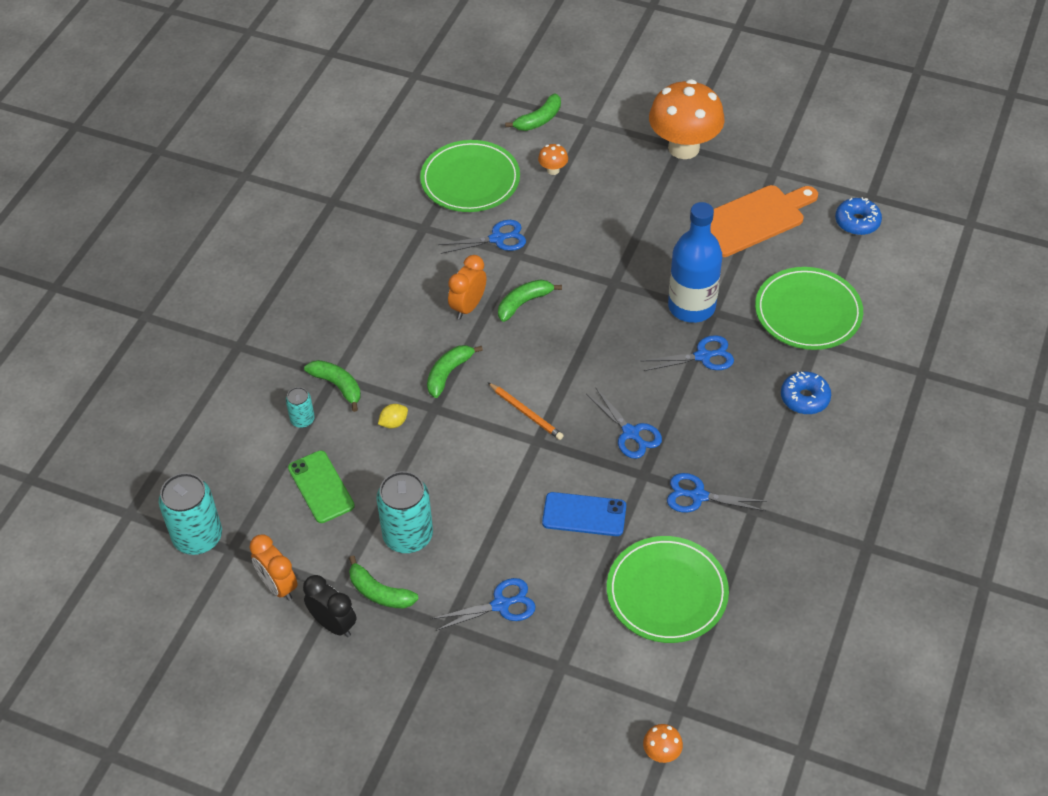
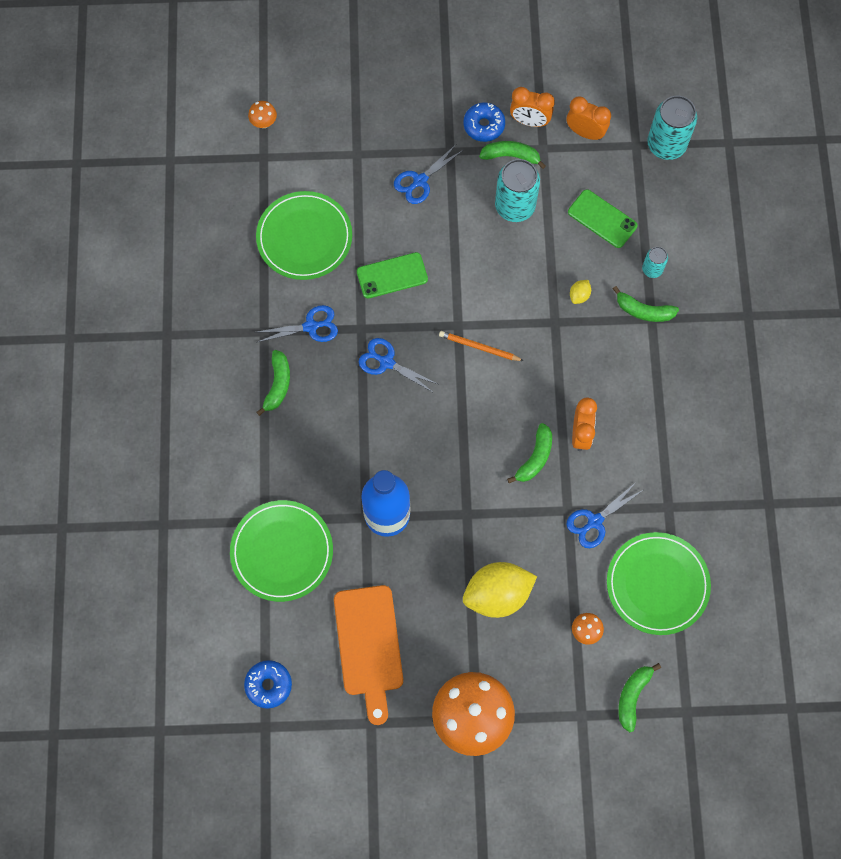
camera: 155 degrees right, 20 degrees up
(333, 624) = (529, 121): black clock -> orange clock
(448, 373) = (561, 359): green banana -> green banana (278, 385)
(584, 514) = (392, 275): blue phone -> green phone
(617, 217) = (497, 594): none -> yellow lemon
(703, 356) = (357, 464): blue scissors -> none
(753, 219) = (369, 646): orange cutting board -> orange cutting board turned 45 degrees counterclockwise
(804, 398) = (256, 455): blue donut -> blue donut (484, 125)

